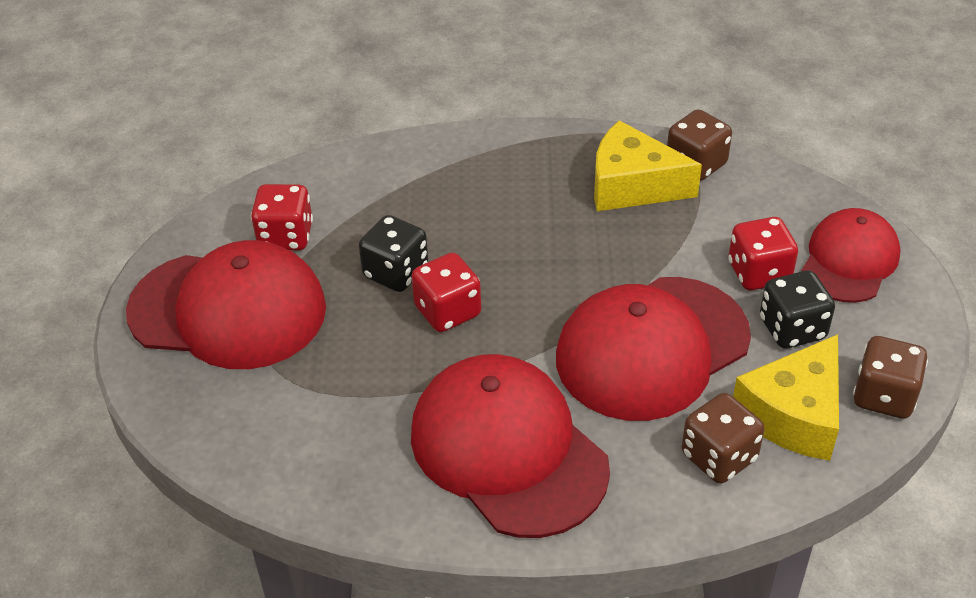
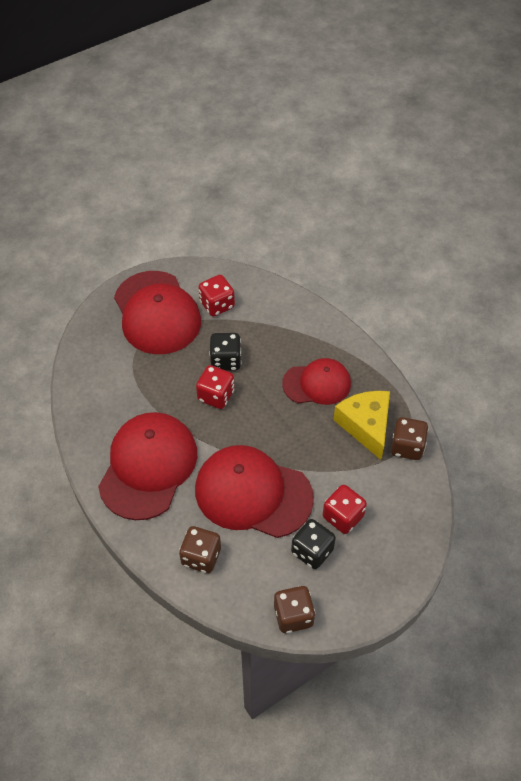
camera: 55 degrees right, 10 degrees up
(794, 414) = (252, 578): yellow cheese -> none
(849, 260) = (386, 556): red cap -> red cap (317, 383)

